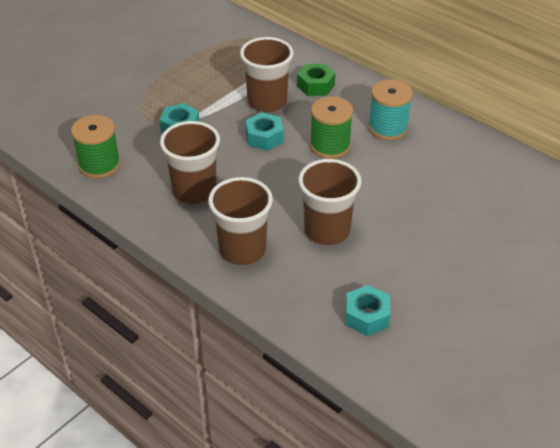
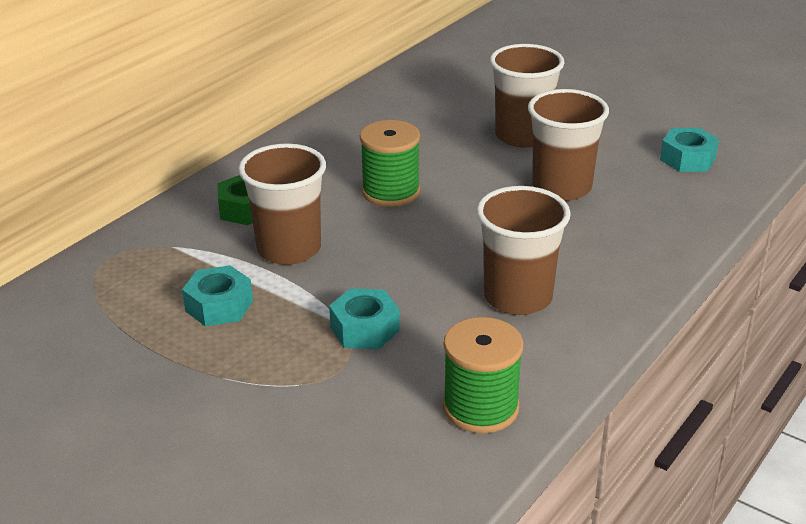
camera: 95 degrees left, 10 degrees down
(242, 250) = (622, 246): brown cup -> brown cup (522, 136)
(264, 137) = (379, 245): turquoise nut -> turquoise nut (219, 306)
(388, 128) = (346, 152): turquoise spool -> none

